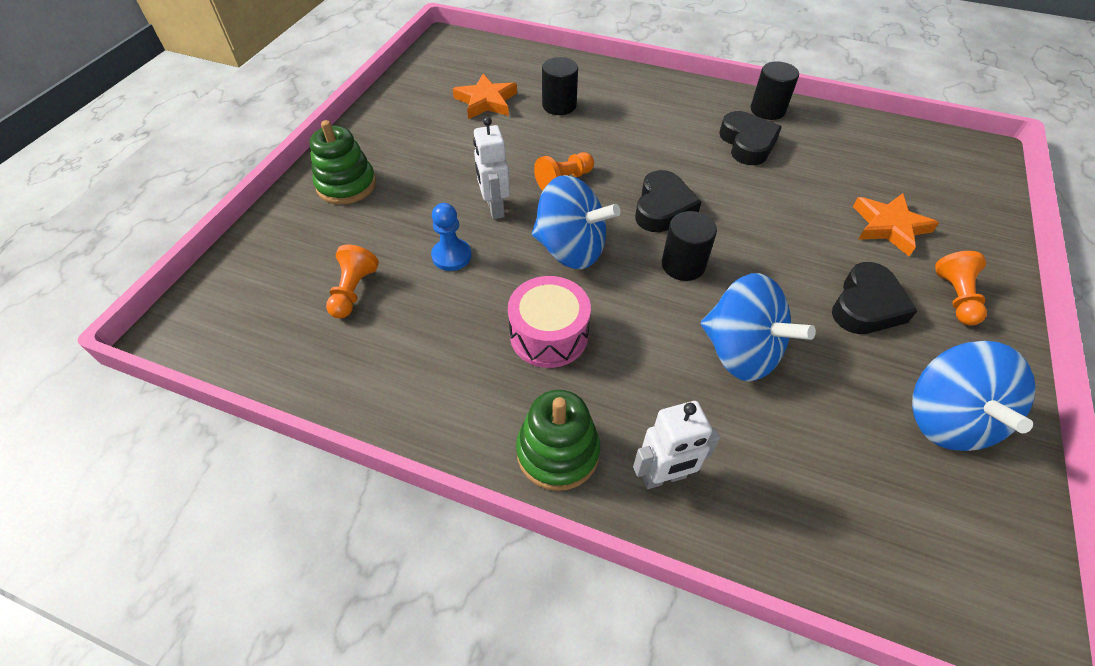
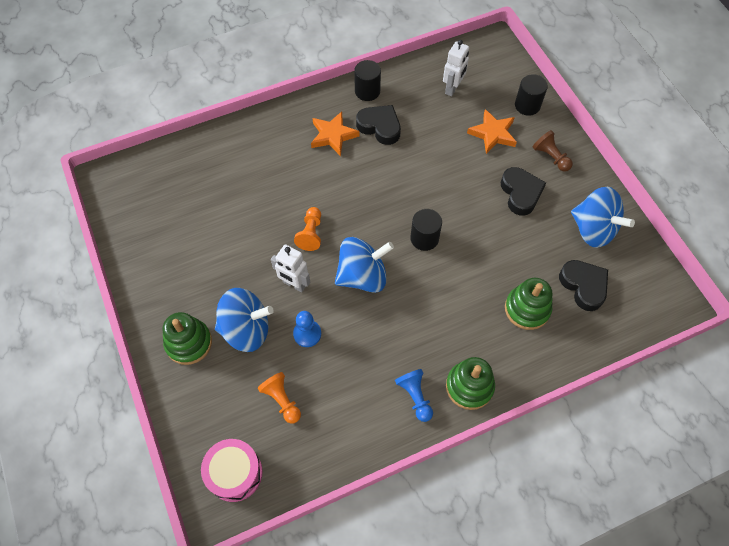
camera: 45 degrees left, 10 degrees up
(482, 404) = (415, 396): none -> blue pawn
(486, 101) = (197, 211): orange star -> orange star (333, 135)
(549, 335) = (405, 334): pink drum -> pink drum (235, 473)
(559, 105) = (246, 179): black cylinder -> black cylinder (527, 105)
(663, 208) = (380, 209): black heart -> black heart (583, 286)
(663, 477) = (519, 356): white robot -> white robot (452, 88)
(737, 432) = (527, 309): none -> green stacking toy
(740, 352) = (493, 266): blue spinning top -> blue spinning top (246, 329)
(955, 297) = (550, 157): orange pawn -> brown pawn

